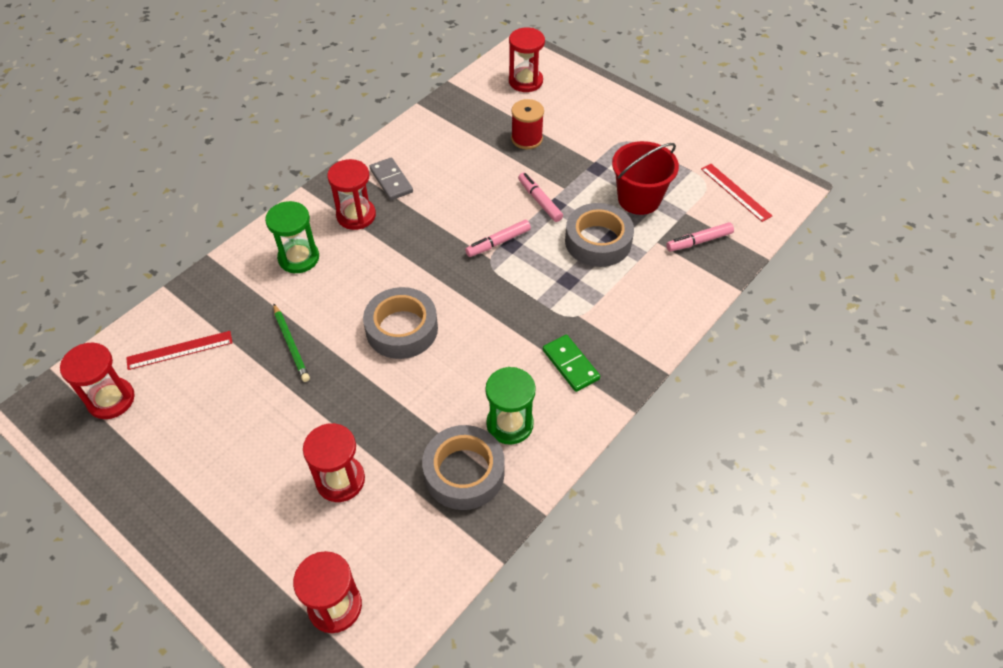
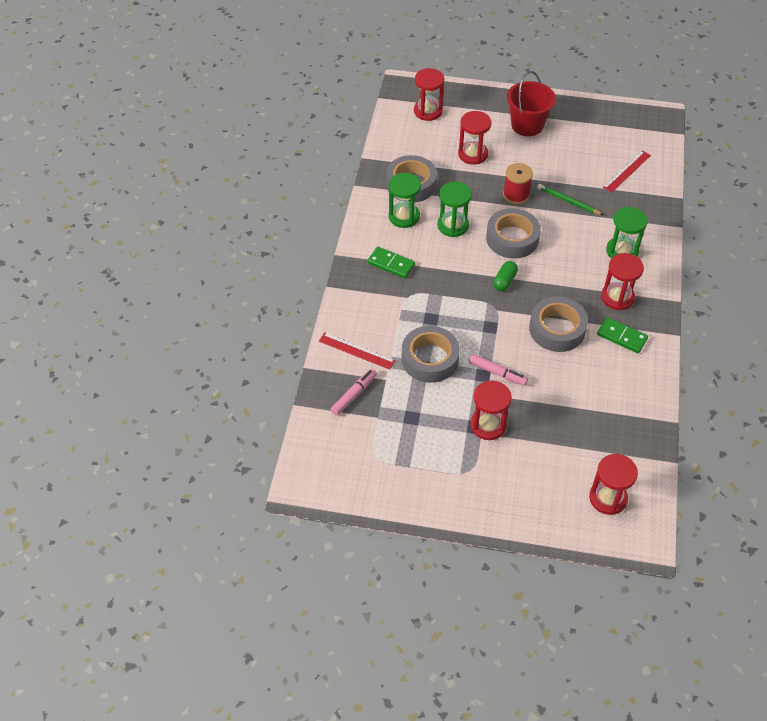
camera: 150 degrees right, 0 degrees up
(111, 400) = (631, 135): red hourglass -> red hourglass (488, 425)
(391, 181) = (622, 336): grey domino -> green domino
(446, 213) = (557, 329): none -> grey tape
(455, 284) = (504, 281): none -> green capsule
(457, 380) = (453, 225): none -> green hourglass
(498, 242) = (500, 324): pink marker -> none
(526, 139) = (554, 429): red spool -> red spool (516, 195)
(639, 199) = (422, 412): red bucket -> red bucket (527, 125)
(735, 192) = (346, 458): red ruler -> red ruler (356, 351)

